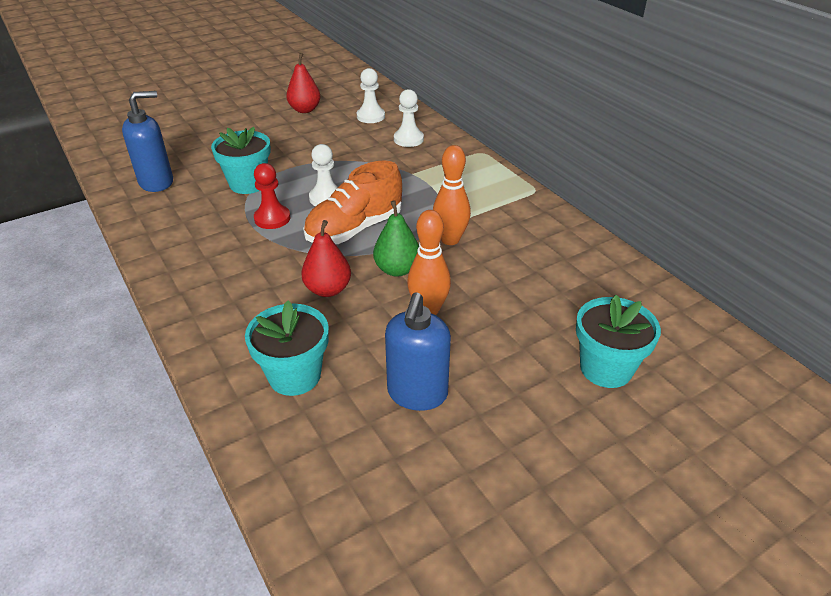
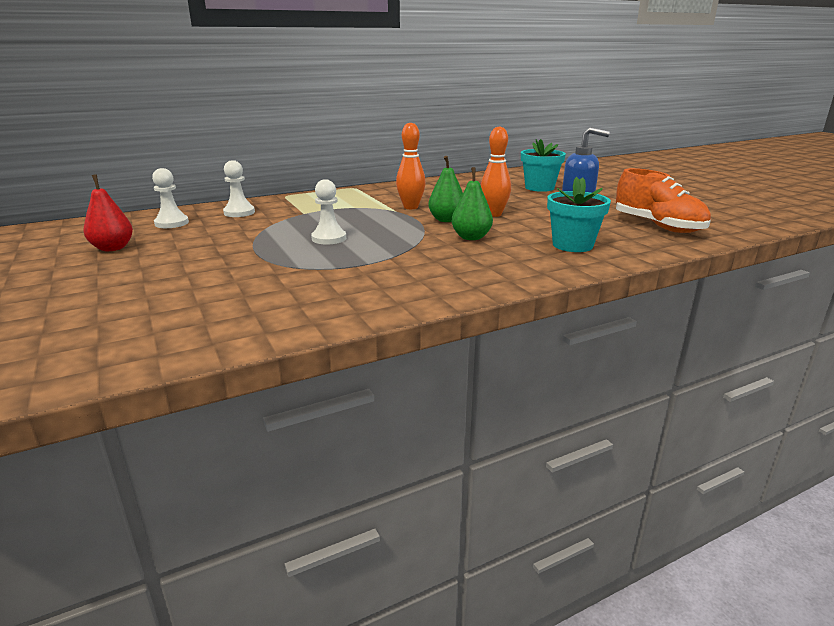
camera: 85 degrees left, 15 degrees down
(157, 182) = (232, 317): blue soap dispenser -> none
(248, 184) = (276, 268): turquoise flower pot -> none
(272, 218) = (355, 256): red pawn -> none
(328, 289) = (471, 237): red pear -> green pear
(354, 229) = (386, 230): orange shoe -> orange shoe (658, 226)

